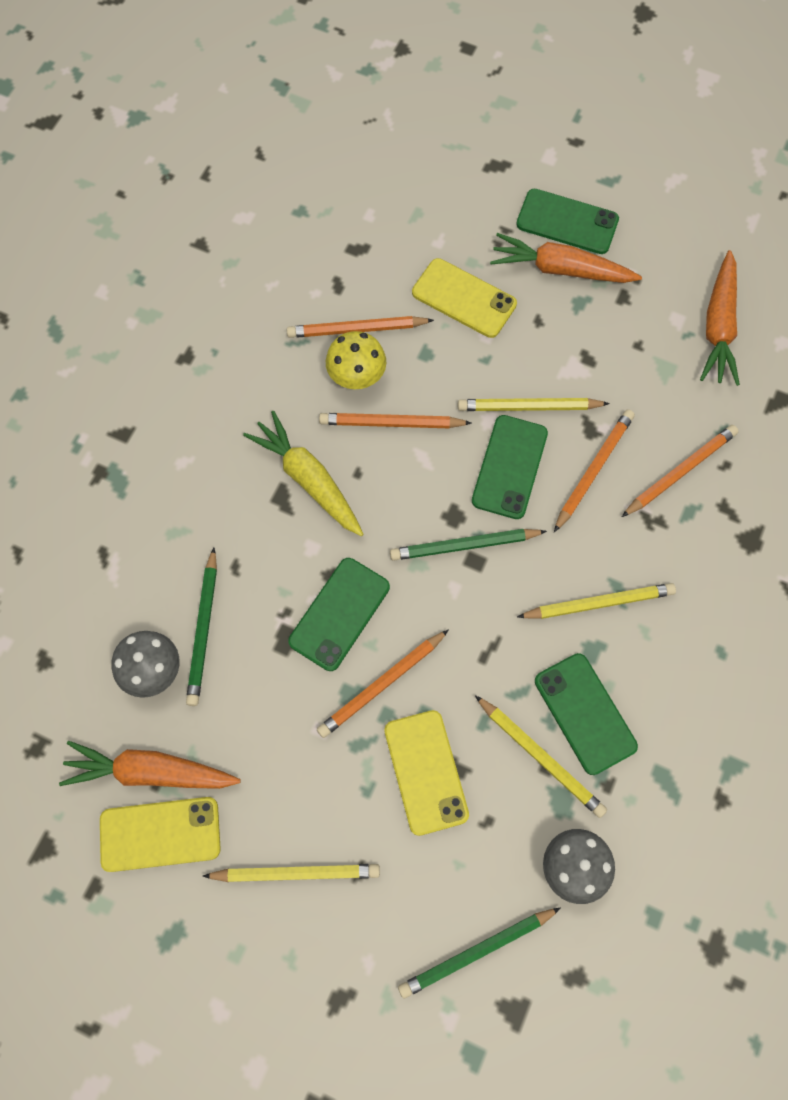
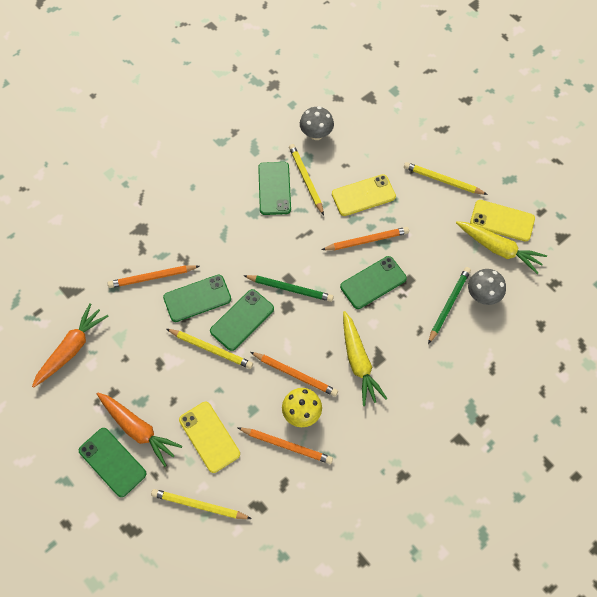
camera: 155 degrees left, 5 degrees down
(150, 771) = (498, 249): orange carrot -> yellow carrot
(426, 772) = (363, 195): yellow phone -> yellow phone turned 60 degrees clockwise
(476, 951) = (375, 122): green pencil -> none
(594, 470) = (197, 298): orange pencil -> green phone
(599, 603) = (237, 232): yellow pencil -> yellow pencil (199, 505)

